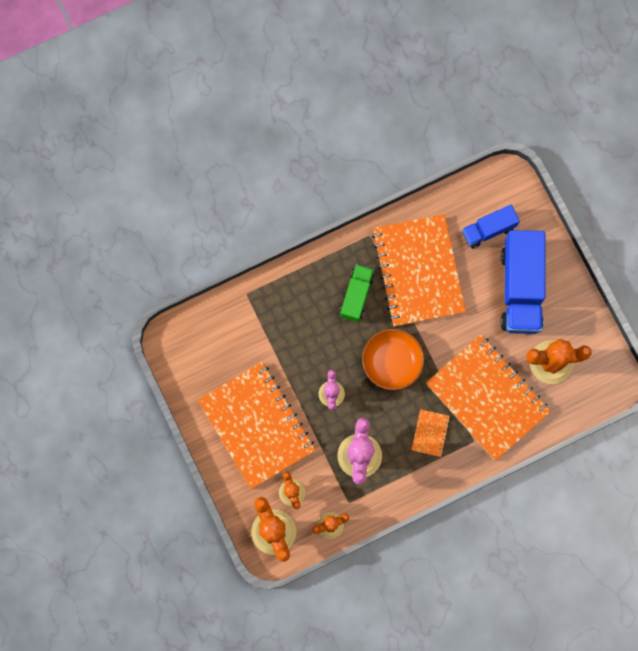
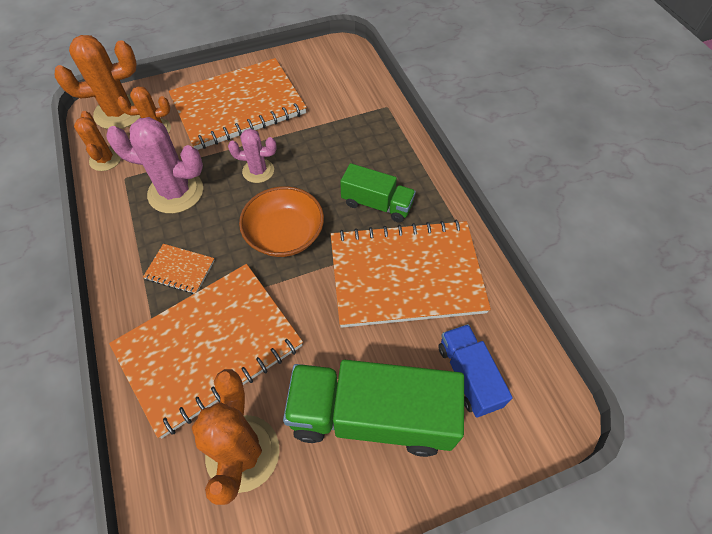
camera: 95 degrees right, 20 degrees down
(520, 288) = (371, 416): blue truck -> green truck

